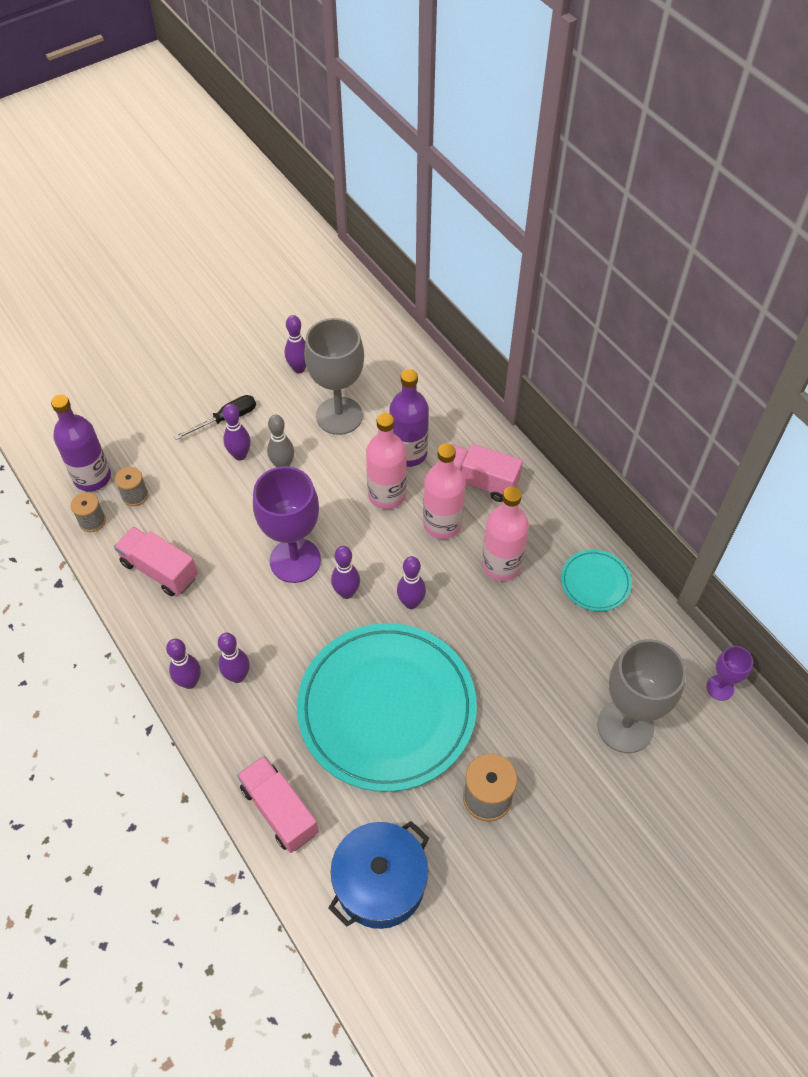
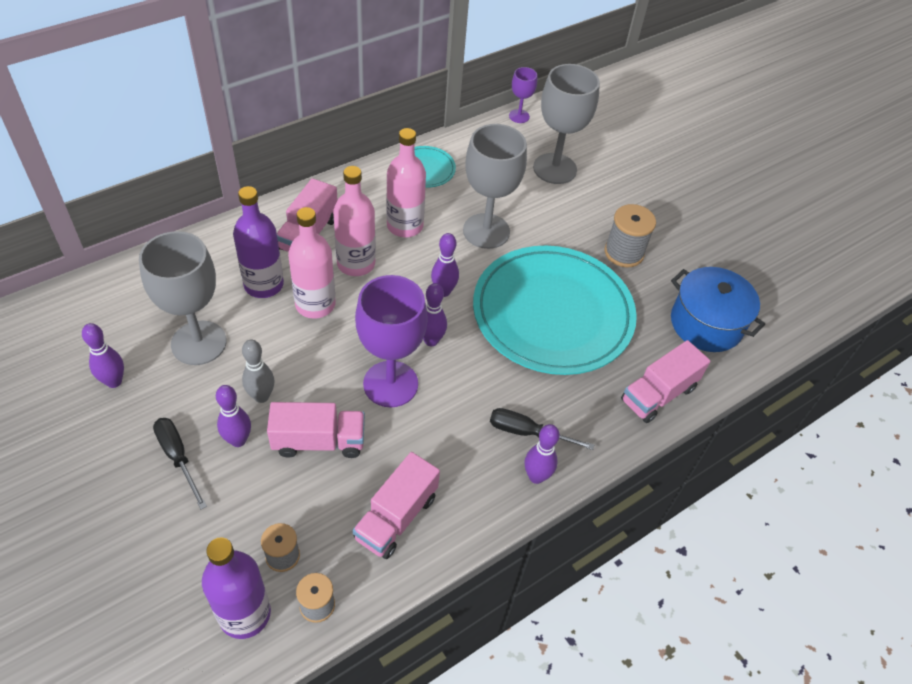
camera: 95 degrees left, 5 degrees down
(236, 510) = (319, 441): none -> pink truck
(237, 676) = (527, 432): purple bowling pin -> black screwdriver
(504, 645) = (486, 231): none -> grey goblet

